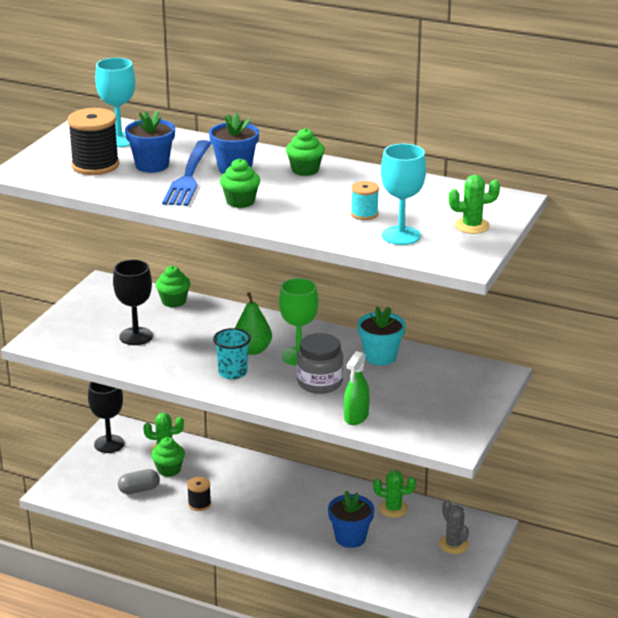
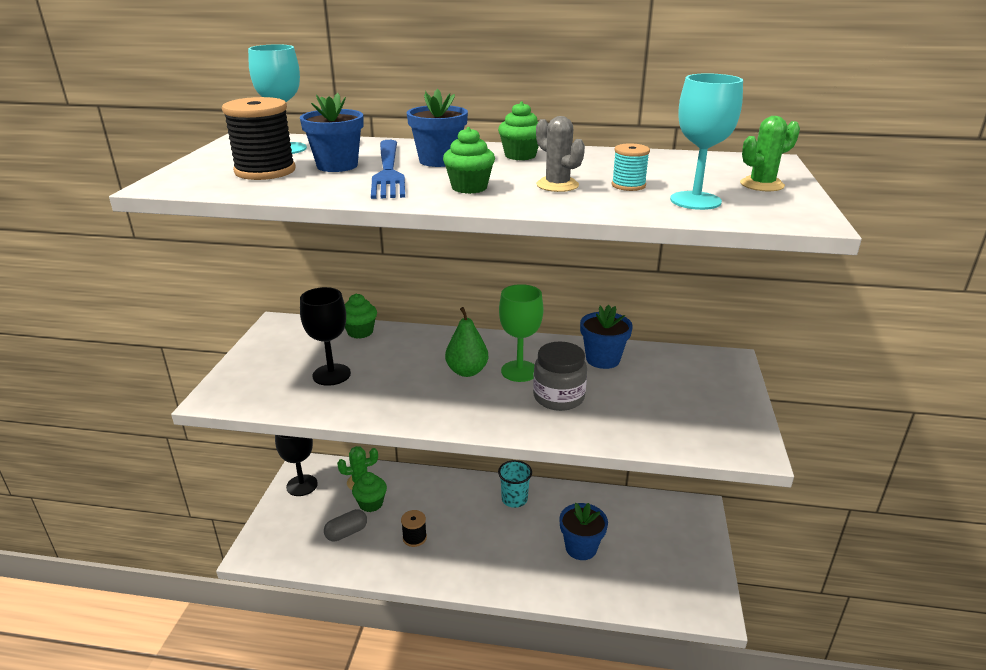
camera: 15 degrees left, 0 degrees up
(233, 372) = (457, 400): turquoise cup -> turquoise cup (514, 499)
(356, 417) = (622, 432): green spray bottle -> none
(380, 357) = (603, 359): turquoise flower pot -> blue flower pot
(393, 509) = (605, 506): green cactus -> none
(453, 544) = (681, 535): grey cactus -> grey cactus (557, 185)

